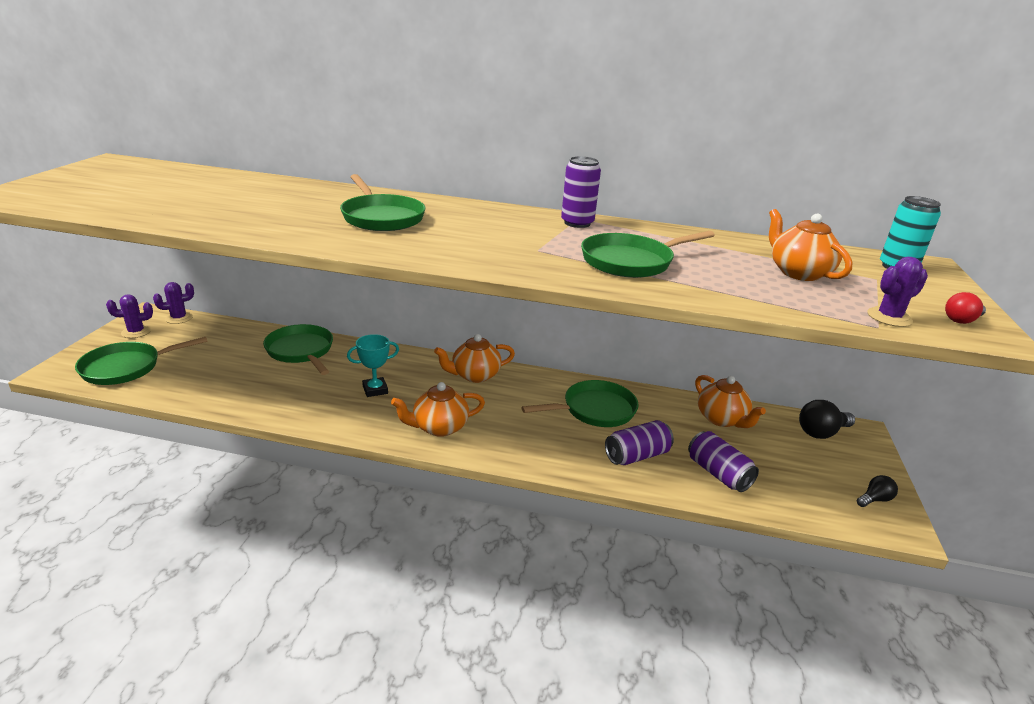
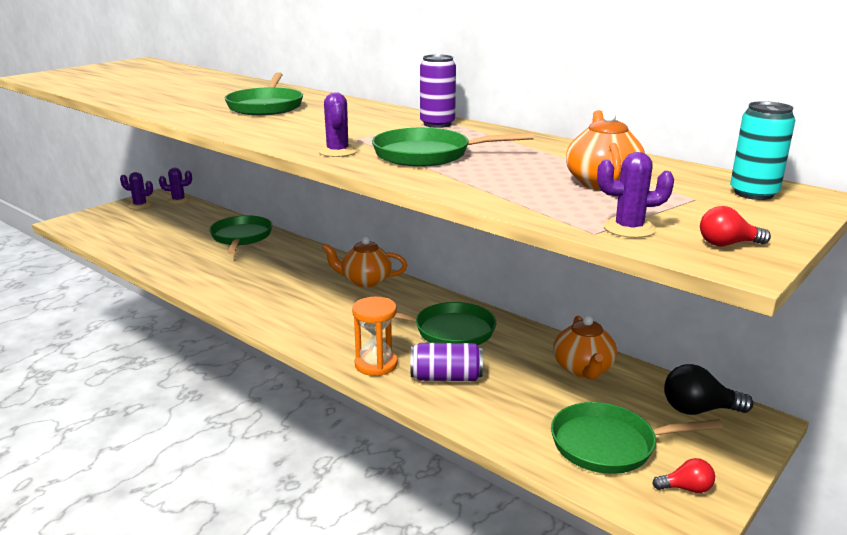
camera: 30 degrees right, 5 degrees down
(126, 367) = (109, 227): green pan -> green pan (609, 445)
(375, 390) = (267, 275): turquoise trophy -> none
(439, 427) = (288, 313): orange teapot -> none
(551, 269) = (337, 151): none -> purple cactus
(571, 459) = (376, 364): none -> orange hourglass
(718, 473) = (516, 414): purple can -> none
(874, 499) = (686, 488): black light bulb -> red light bulb

